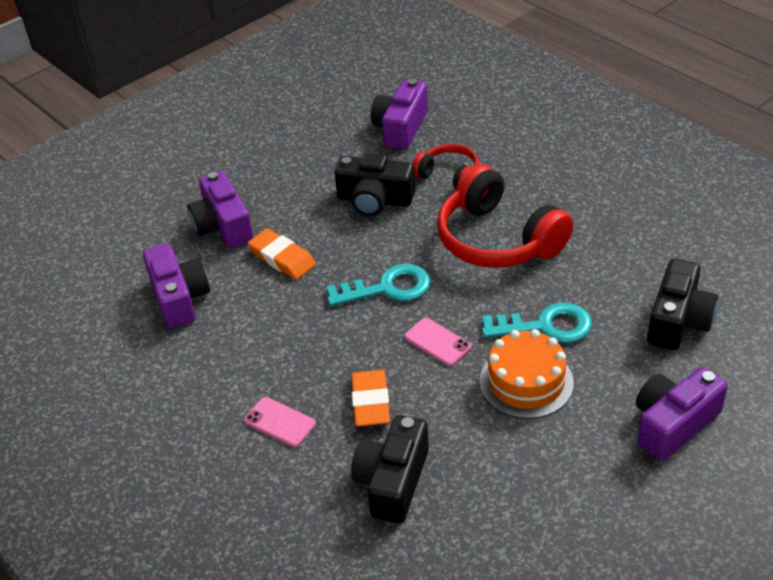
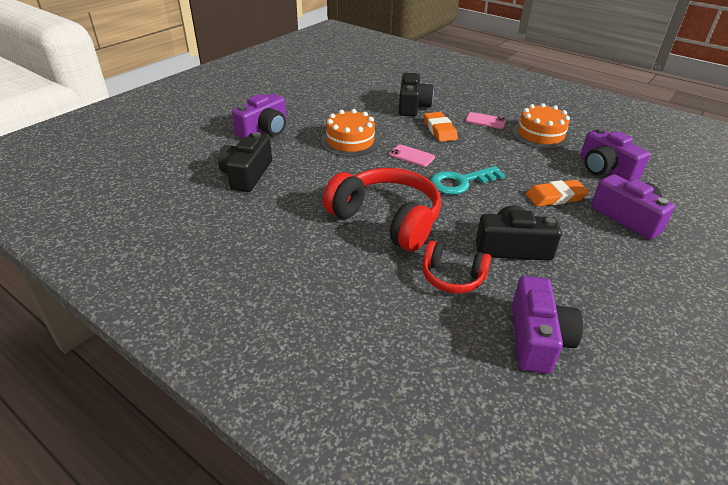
camera: 165 degrees right, 5 degrees down
(212, 377) = (540, 135): none -> orange cake
(282, 258) = (555, 197): orange eraser -> orange eraser turned 45 degrees counterclockwise
(545, 326) = (340, 167): turquoise key -> none

